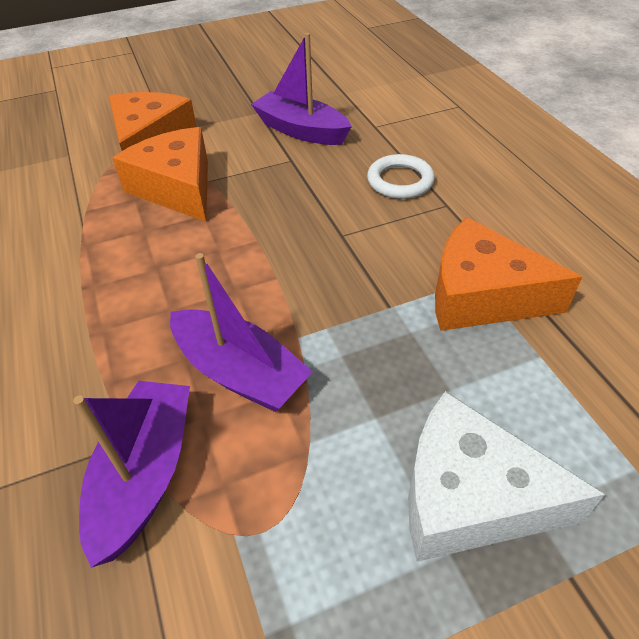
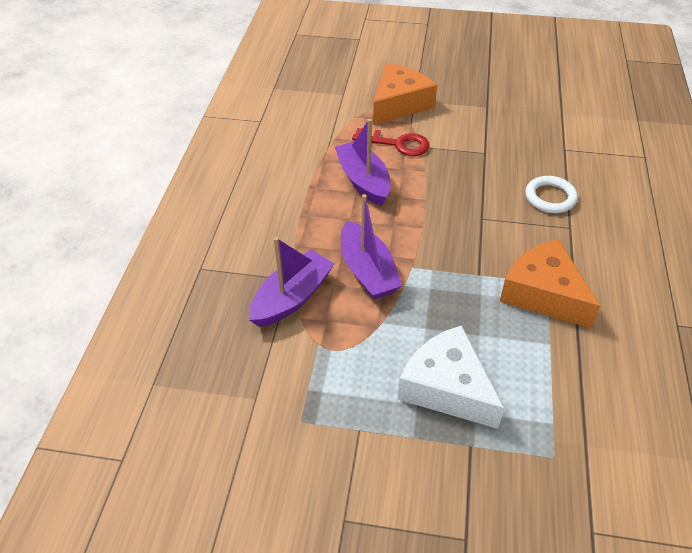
camera: 30 degrees right, 0 degrees up
(177, 188) = (397, 144): orange cheese -> red key
(301, 130) = (507, 133): purple boat -> purple boat (363, 181)

